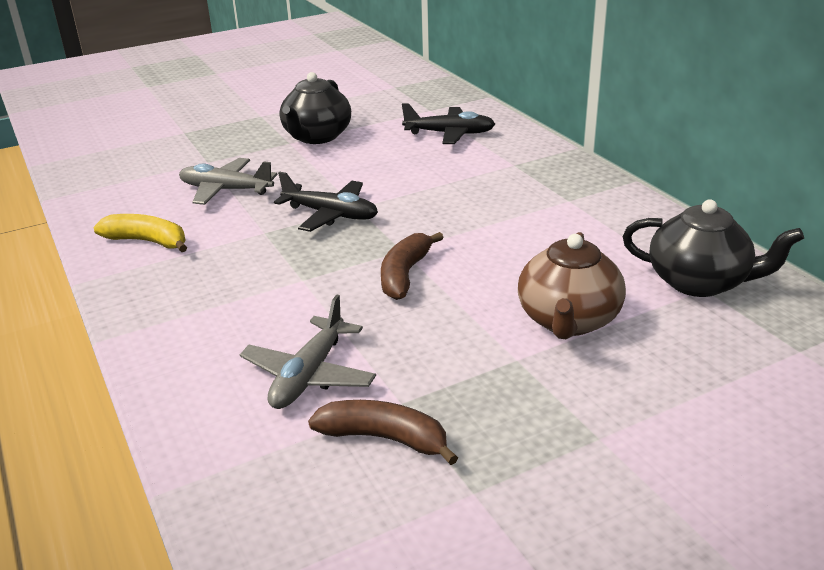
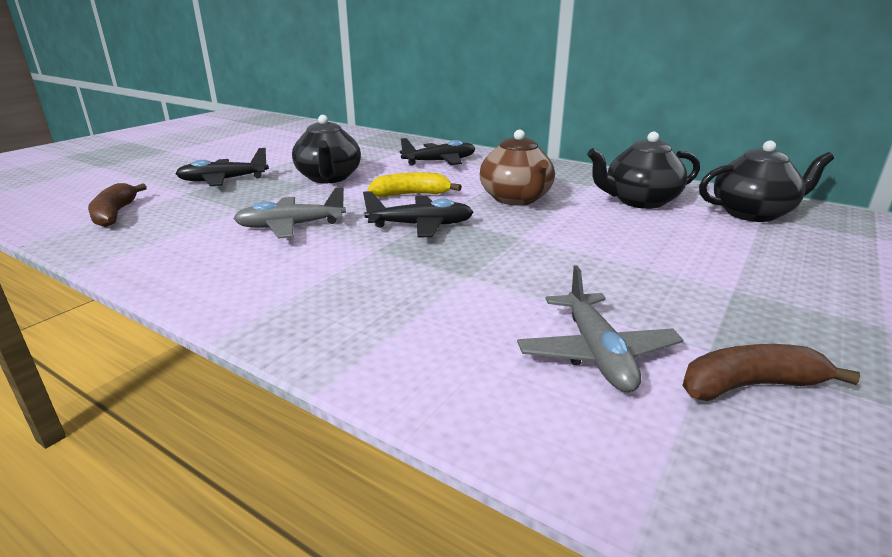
camera: 30 degrees left, 5 degrees down
(147, 241) = (256, 282): yellow banana -> yellow banana (411, 194)
(225, 122) = (223, 180): none -> black plane
(405, 274) = (551, 253): brown banana -> brown banana (115, 214)
(568, 320) = (720, 255): brown teapot -> brown teapot (516, 199)
(590, 235) = (639, 201): none -> black teapot

